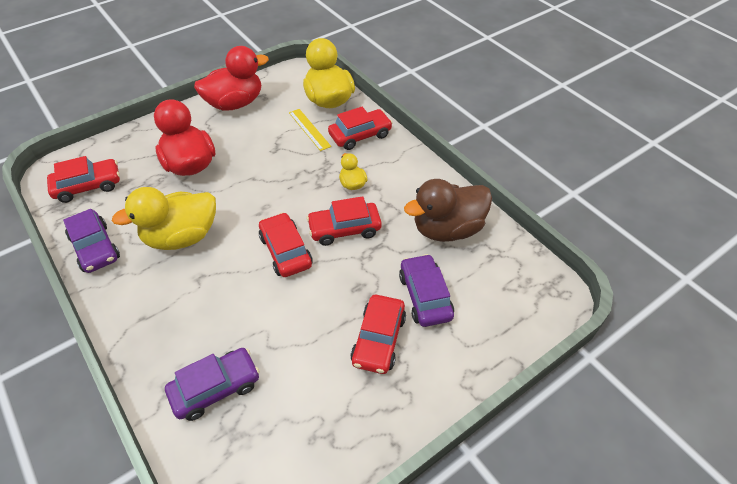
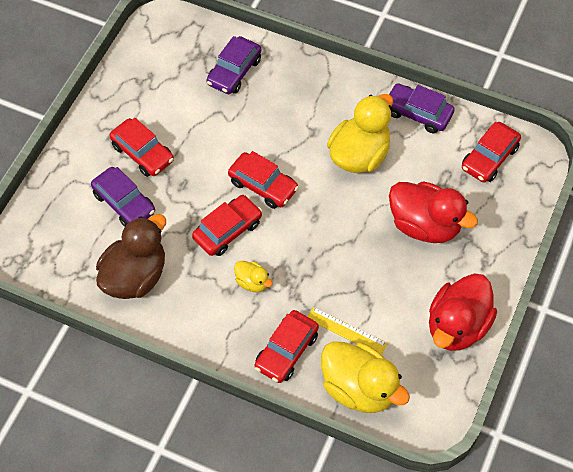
camera: 150 degrees right, 10 degrees up
(378, 339) = (142, 153): red car -> red car turned 150 degrees clockwise

